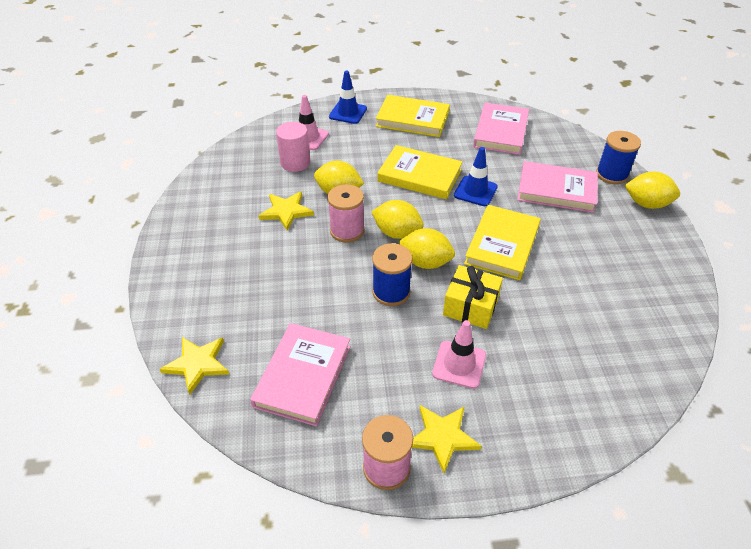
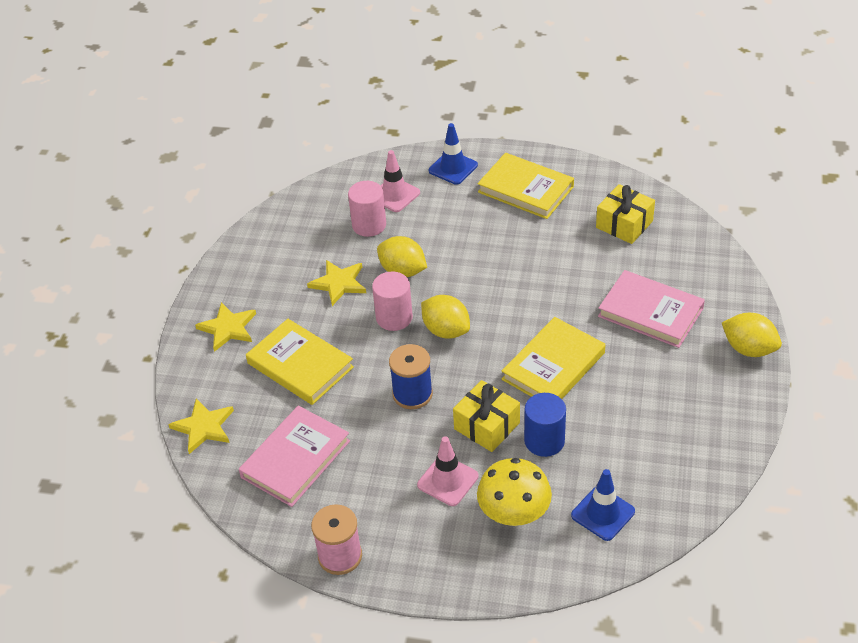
camera: 20 degrees right, 0 degrees up
(347, 230) = (394, 317): pink spool -> pink cylinder
(419, 176) = (501, 266): yellow book -> yellow book (300, 365)
(425, 262) = (462, 369): yellow lemon -> none
(442, 437) = (401, 542): yellow star -> yellow star (228, 328)
(475, 191) = (555, 296): blue traffic cone -> blue traffic cone (603, 513)
(501, 132) = (624, 224): pink book -> yellow gift
(527, 309) = (544, 441): none -> blue cylinder
(535, 382) = (514, 514): none -> yellow mushroom
(611, 174) = (729, 304): blue spool -> none

